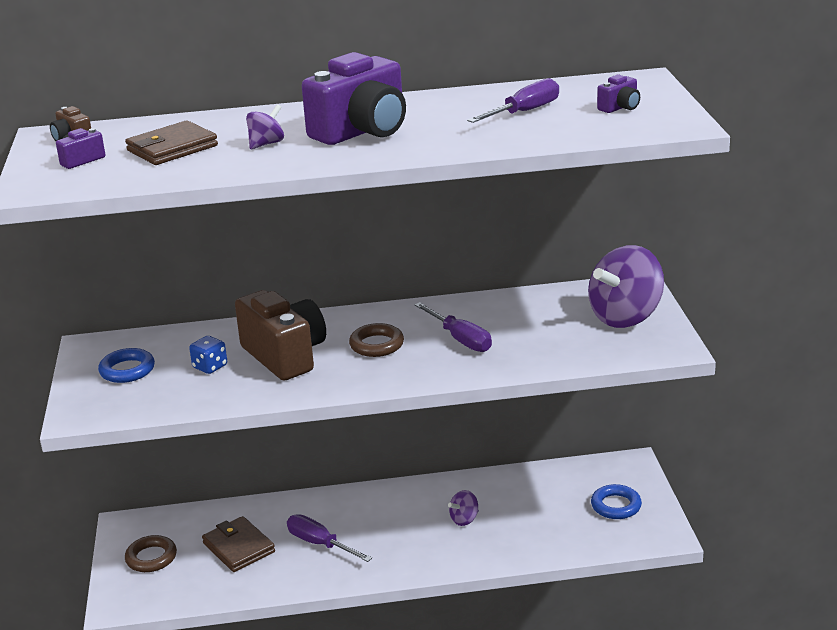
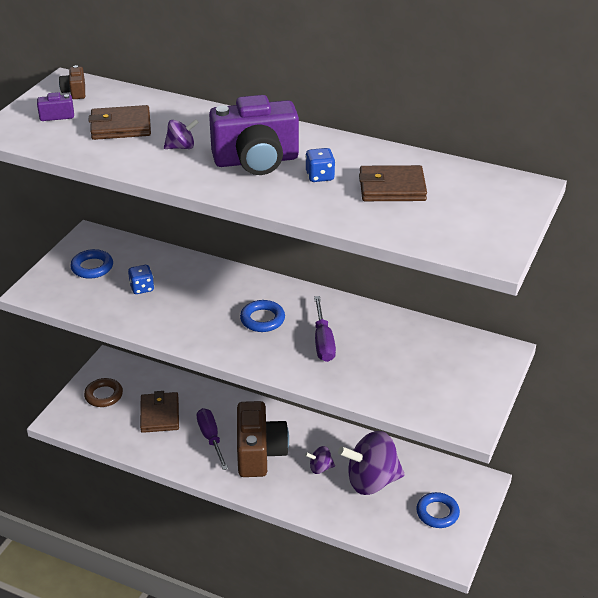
camera: 30 degrees right, 10 degrees up
(285, 356) = (195, 301): brown camera -> brown camera (259, 453)
(376, 345) = (262, 319): brown ring -> blue ring
(444, 124) = (320, 176): none -> blue dice
(524, 112) = (392, 188): purple screwdriver -> brown wallet
(620, 107) = (469, 213): purple camera -> none
(625, 317) = (463, 378): purple spinning top -> purple spinning top (371, 481)

